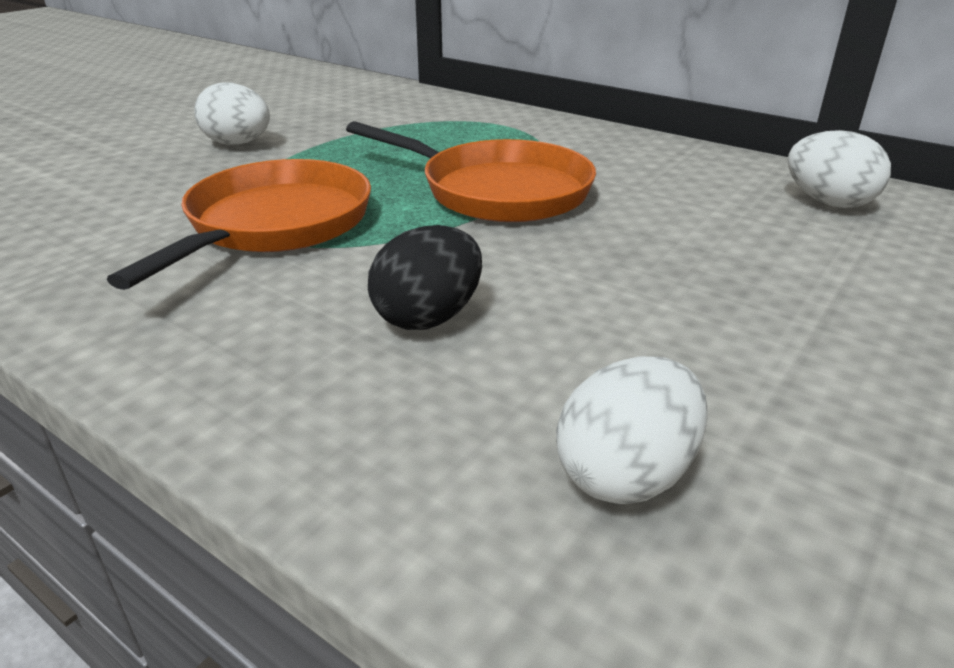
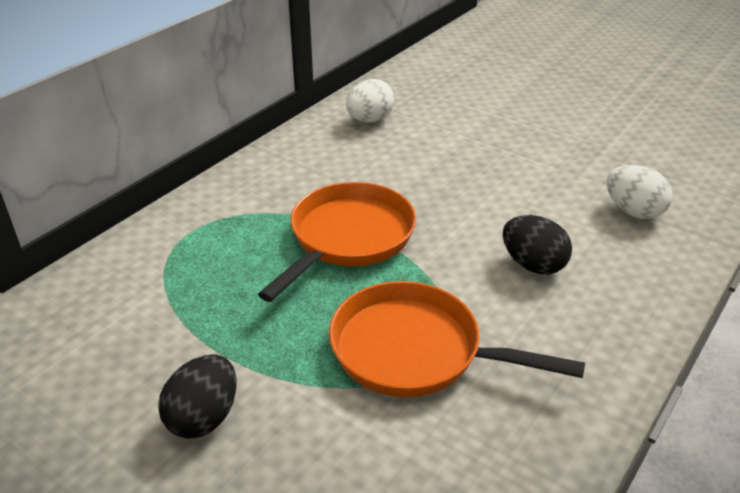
camera: 90 degrees left, 5 degrees up
(238, 144) = (204, 417): white egg -> black egg

